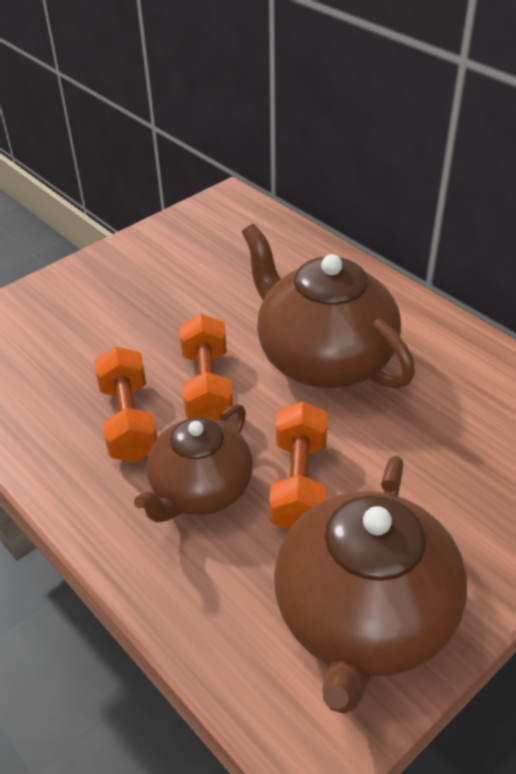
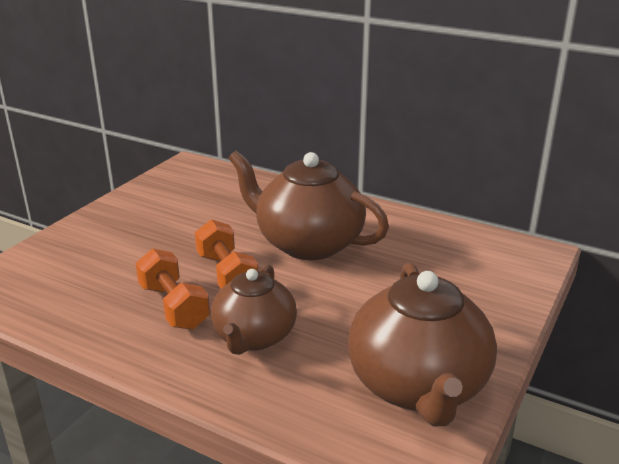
camera: 20 degrees left, 15 degrees down
(298, 484) = (328, 318): orange dumbbell -> none

